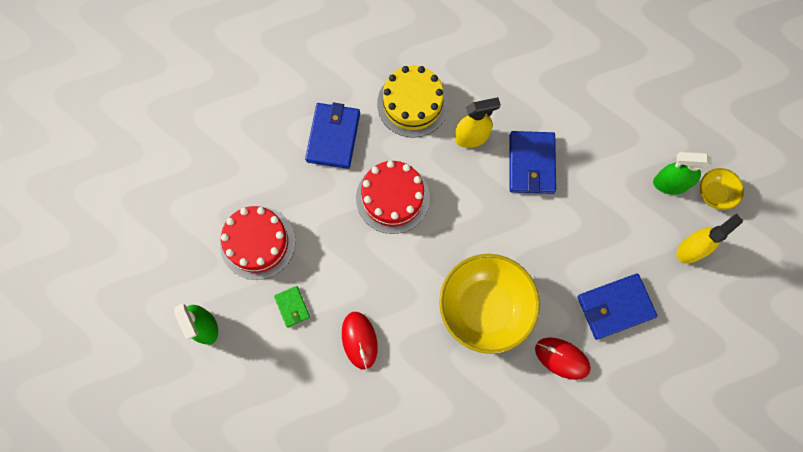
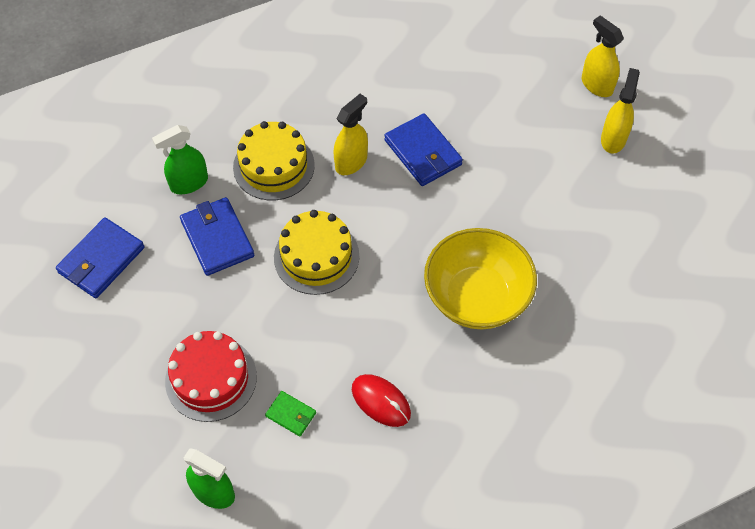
camera: 35 degrees left, 15 degrees down
(392, 198) = (316, 256): red cake -> yellow cake
(562, 358) = (578, 295): red mouse -> none
(615, 307) = (588, 224): blue wallet -> blue wallet (101, 260)
(670, 184) = (554, 99): green spray bottle -> green spray bottle (189, 183)
(714, 194) = (596, 85): yellow bowl -> yellow spray bottle

